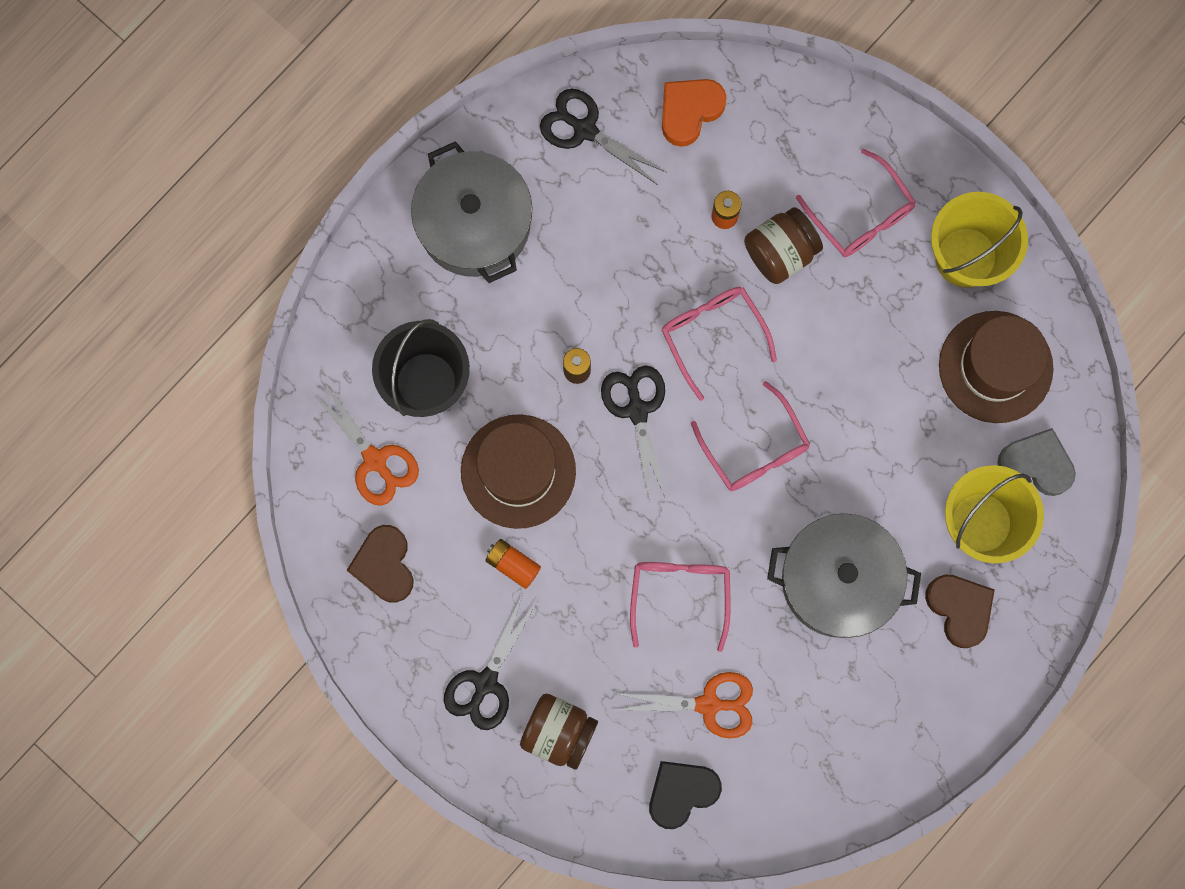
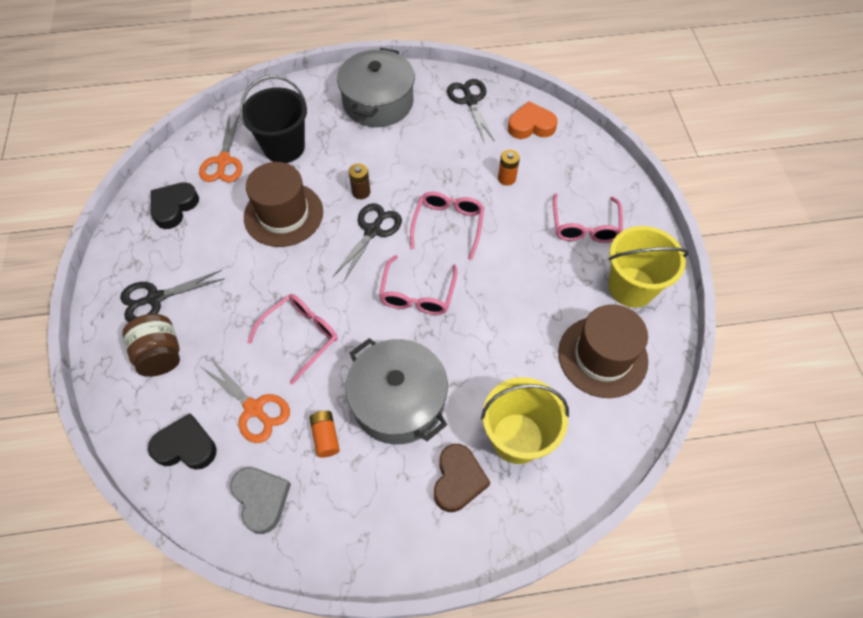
camera: 40 degrees right, 20 degrees down
(384, 565) = (174, 207): brown heart -> black heart
(513, 564) = (233, 254): orange battery -> orange battery (326, 436)
(780, 252) = (522, 213): brown jar -> none
(1036, 464) = (584, 431): grey heart -> grey heart (261, 499)

